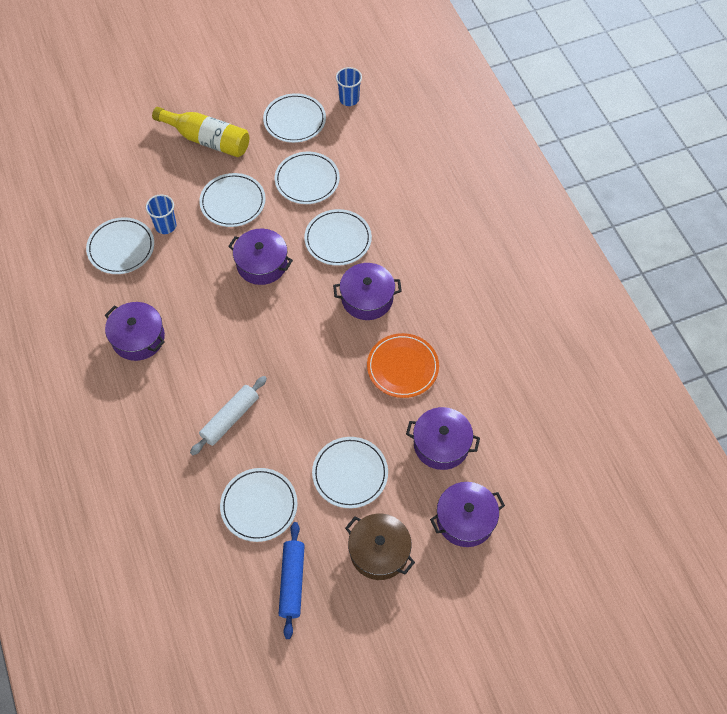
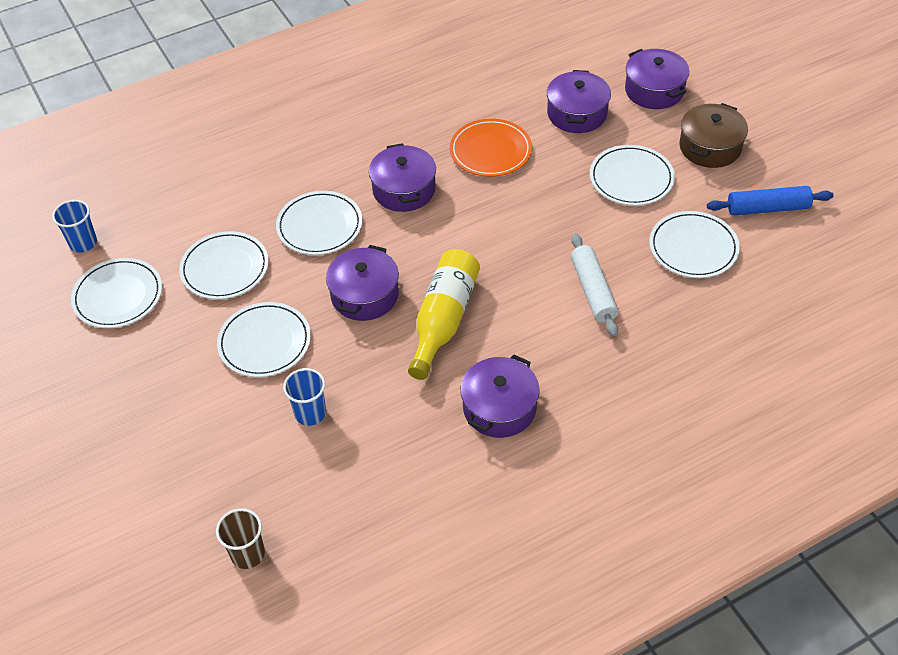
camera: 95 degrees left, 10 degrees down
(71, 190) = (248, 554): none -> brown cup
(121, 248) = (353, 460): white plate -> none
(207, 140) = (149, 392): yellow bottle -> yellow bottle (444, 320)
(230, 419) = (593, 291): white rolling pin -> white rolling pin turned 45 degrees clockwise

